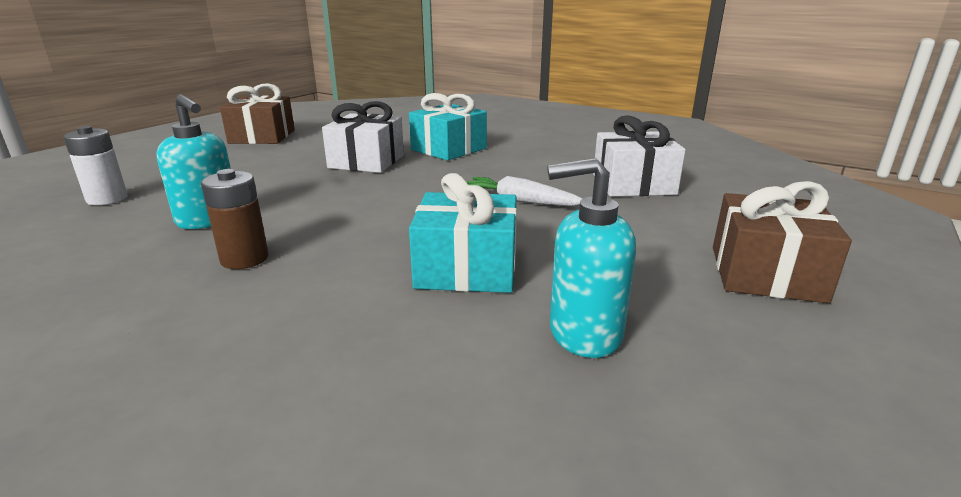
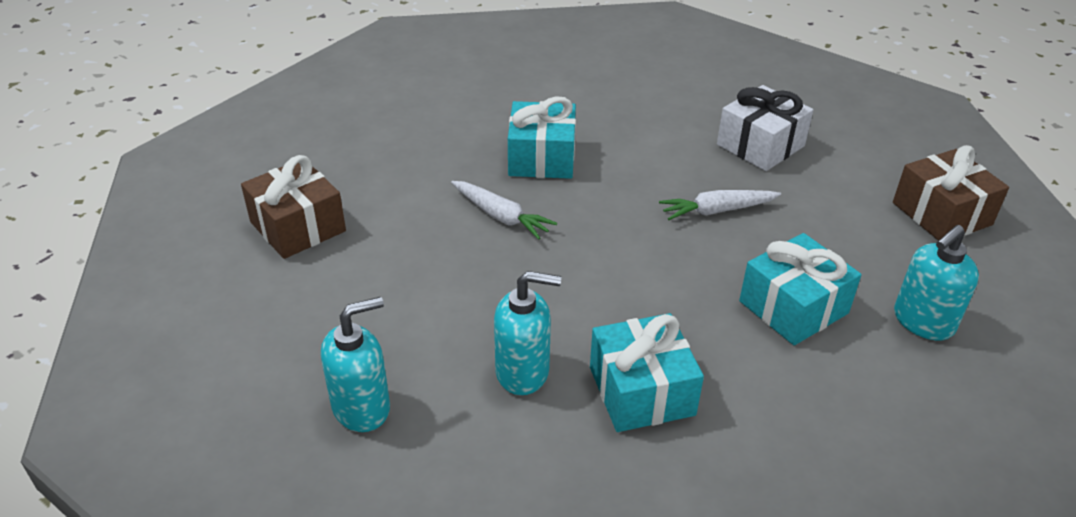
camera: 40 degrees left, 15 degrees up
(107, 199) = (362, 407): white battery -> turquoise soap dispenser
(244, 259) = (641, 391): brown battery -> turquoise gift
(366, 161) = (501, 216): white gift -> white carrot

